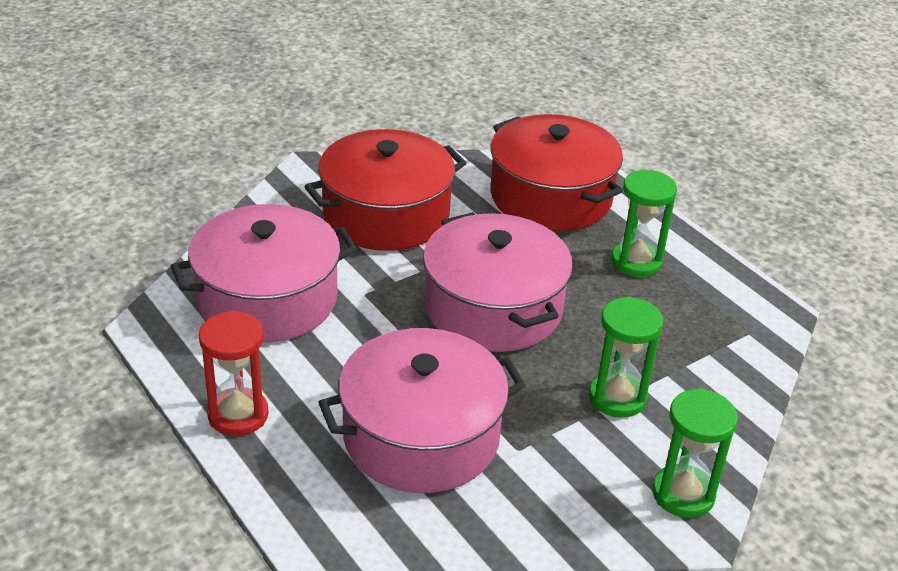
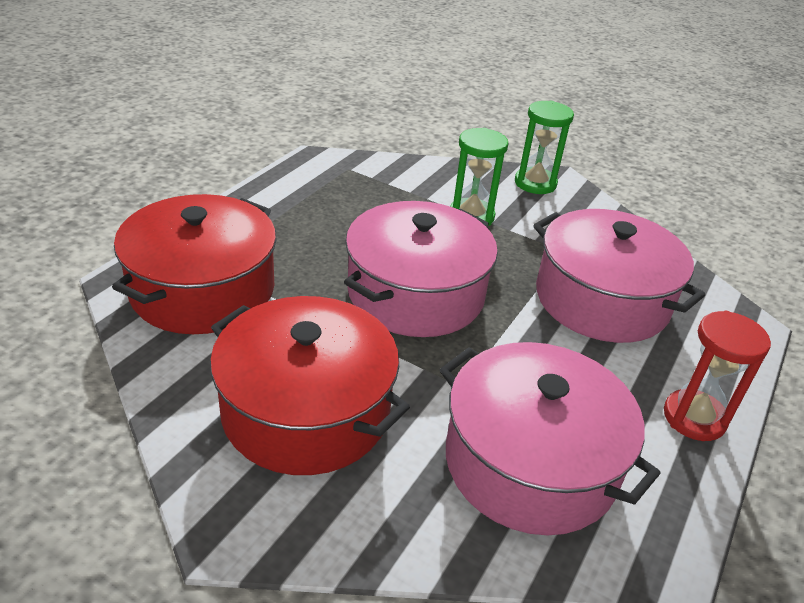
camera: 115 degrees left, 0 degrees up
(636, 262) = (290, 225): green hourglass -> none

